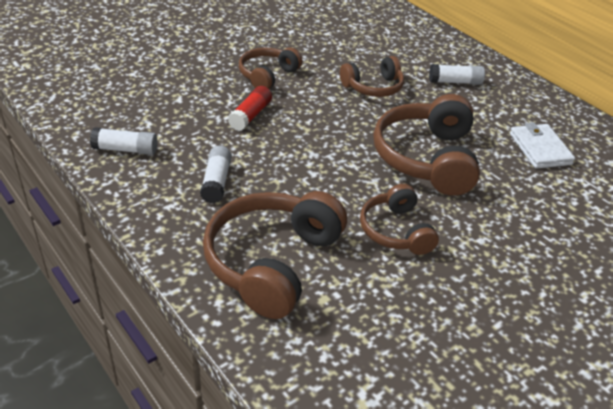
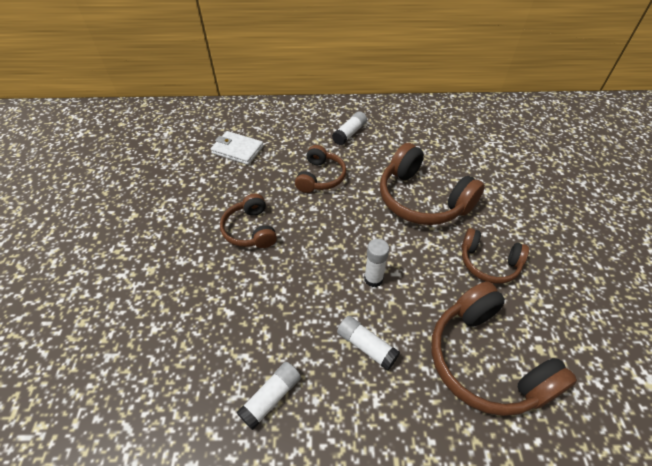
camera: 50 degrees left, 10 degrees up
(250, 115) = (295, 272): red glue stick -> none
(291, 161) = (373, 279): none -> white glue stick
(540, 149) = (448, 141): white wallet -> white wallet (237, 150)

